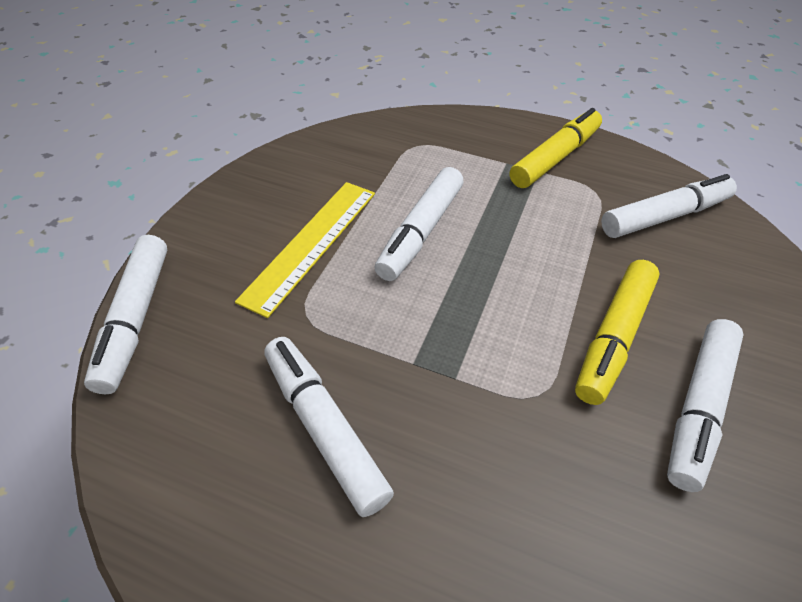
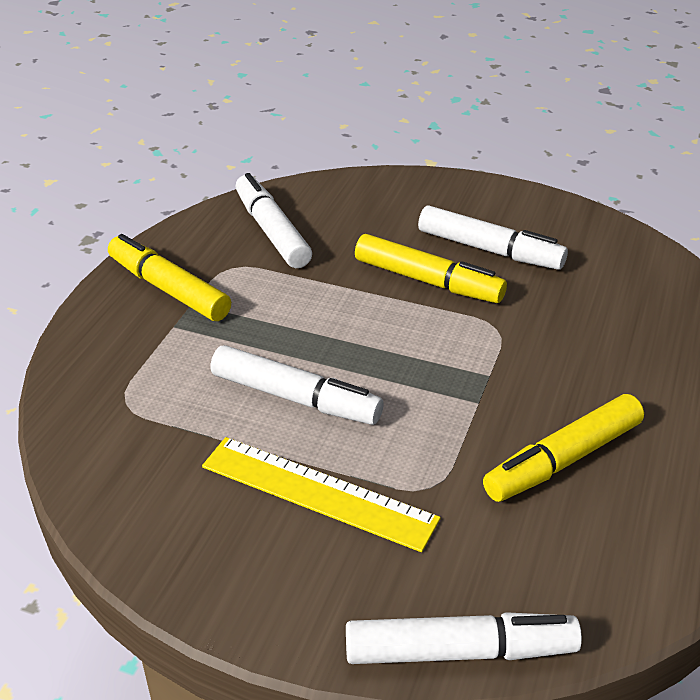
camera: 90 degrees left, 10 degrees down
(324, 428) = (562, 459): white marker -> yellow marker

